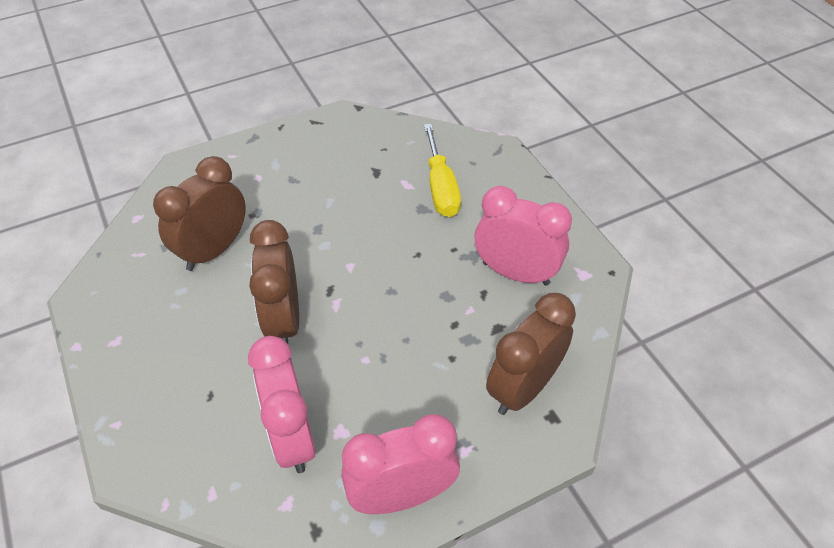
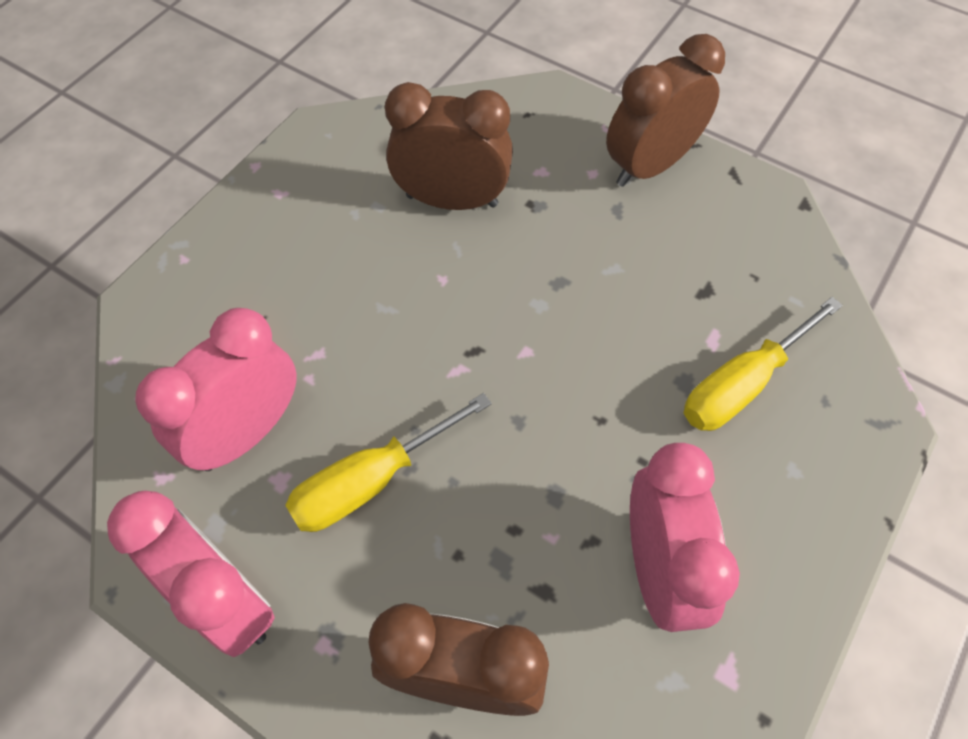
camera: 60 degrees right, 10 degrees up
(284, 320) = (399, 329): brown clock -> brown clock (650, 165)
(376, 381) = (371, 481): none -> yellow screwdriver

